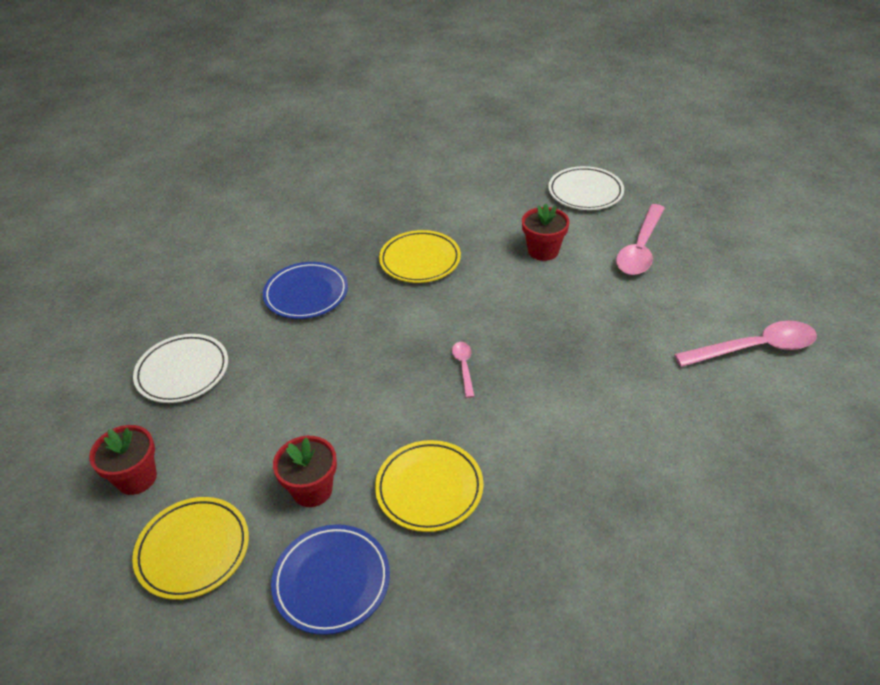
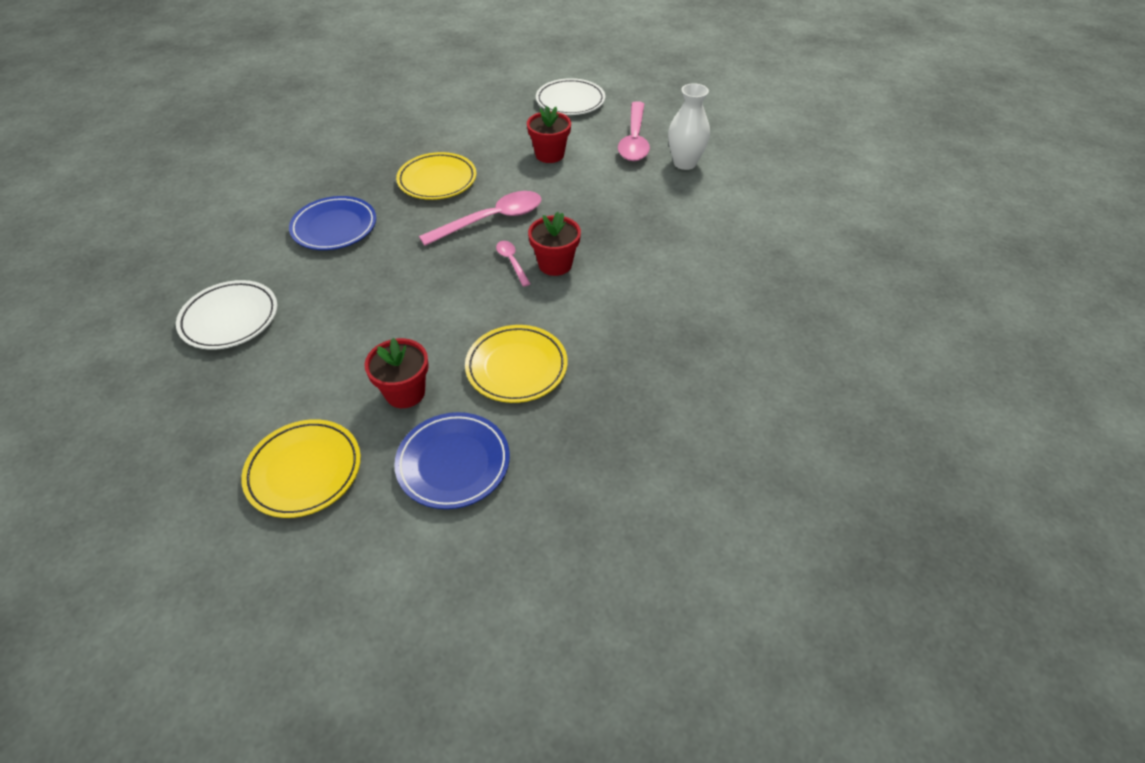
camera: 20 degrees left, 5 degrees up
(136, 478) = (217, 422): red flower pot -> red flower pot (555, 264)
(688, 286) = (684, 163): none -> white vase
(754, 348) = (754, 202): pink spoon -> pink spoon (491, 220)

